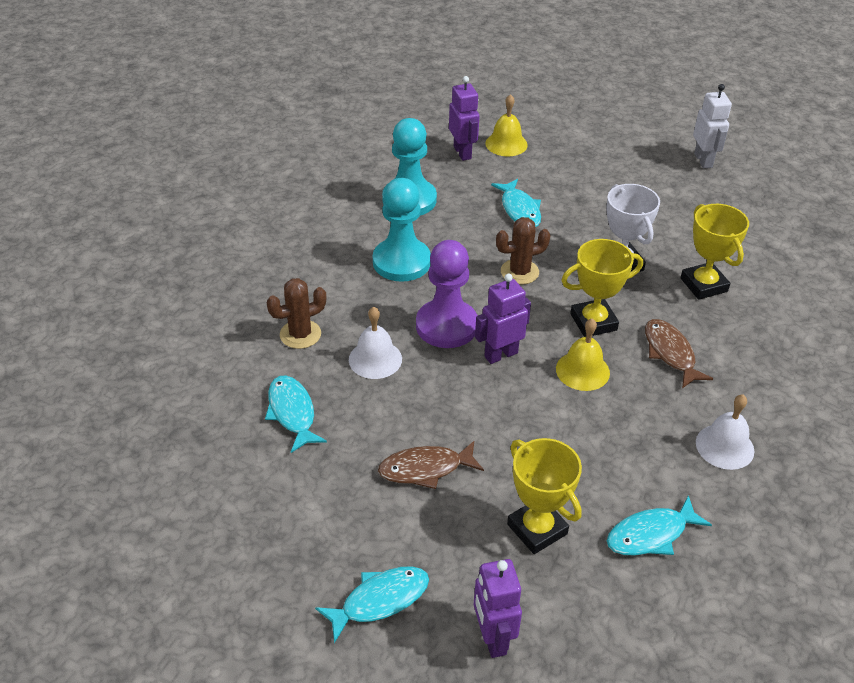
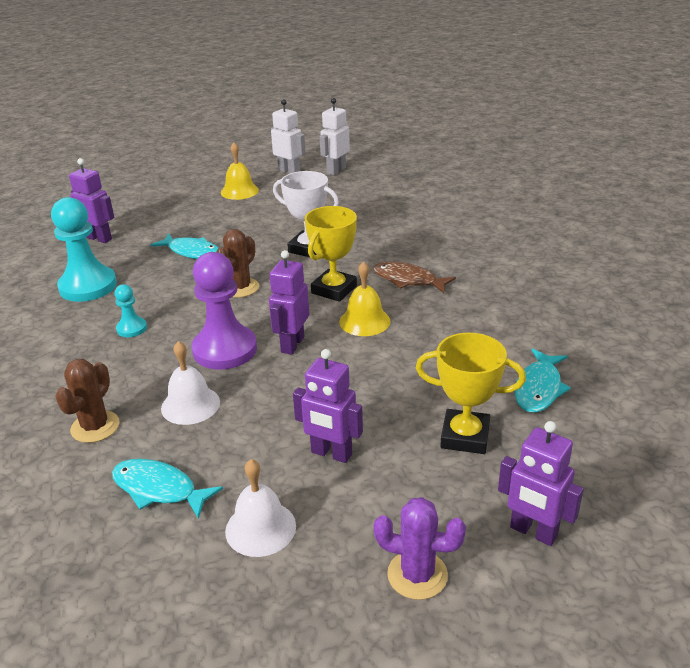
camera: 40 degrees left, 10 degrees down
(380, 600) = (417, 575): turquoise fish -> purple cactus
(401, 262) = (131, 328): turquoise pawn -> turquoise pawn, size x0.49
(425, 469) = (331, 453): brown fish -> purple robot
(506, 144) = (130, 219): yellow bell -> yellow bell (239, 191)
(703, 285) = (378, 234): yellow trophy -> none
(724, 446) = (510, 311): white bell -> white bell (260, 528)
(751, 183) = (336, 170): none -> white robot

